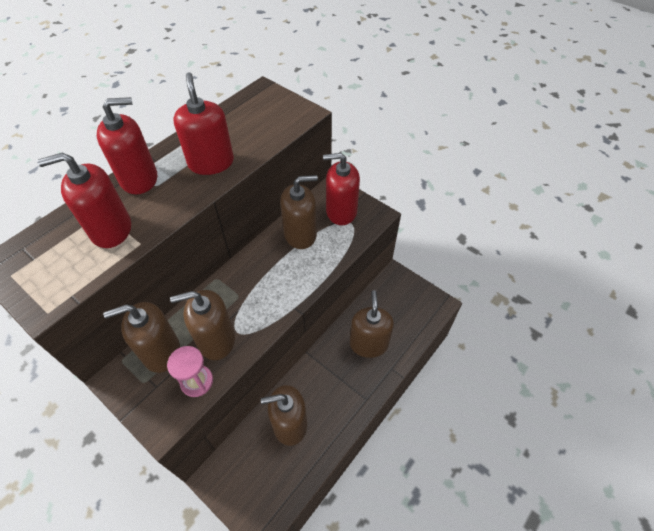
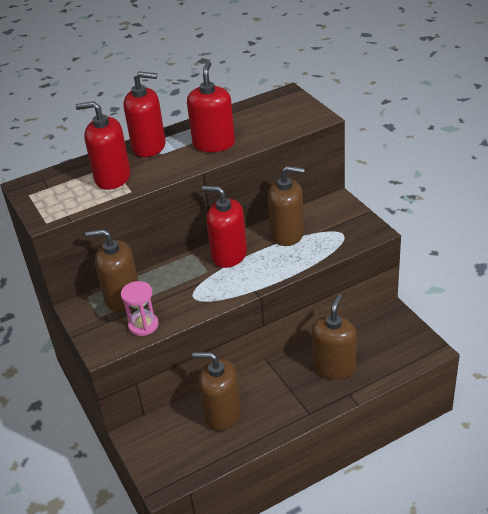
camera: 25 degrees right, 15 degrees down
(216, 340) = (172, 299): brown soap dispenser -> none
(341, 211) = (338, 222): red soap dispenser -> red soap dispenser (229, 255)

